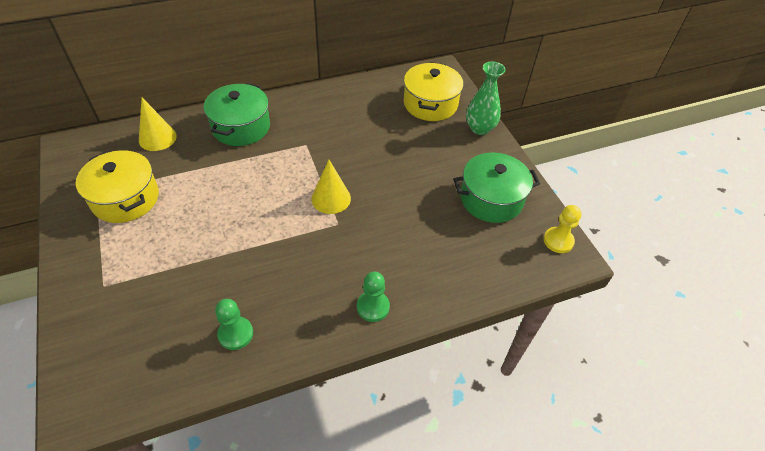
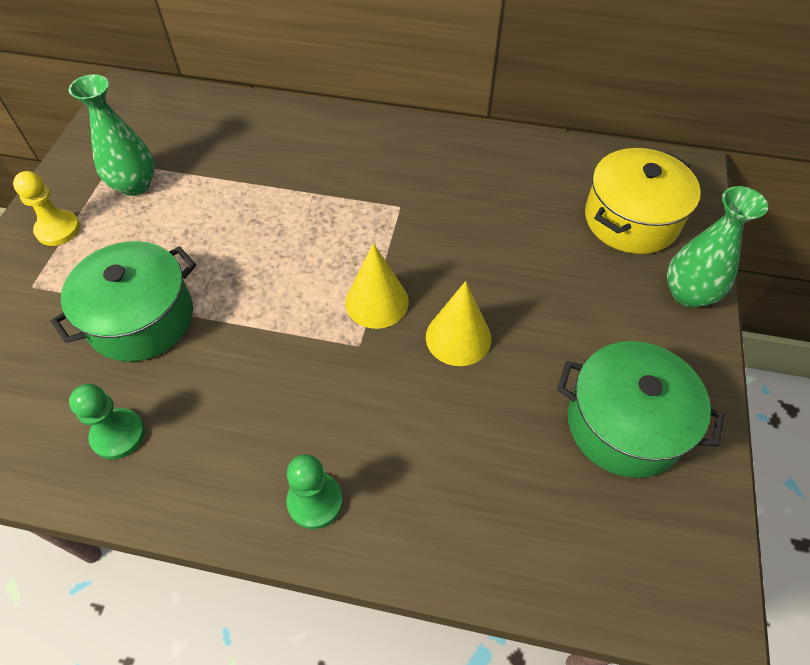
camera: 35 degrees right, 5 degrees up
(125, 198) = (135, 185): yellow pot -> green vase
(157, 138) = (226, 121): yellow cone -> yellow cone (458, 337)
(241, 127) = (334, 146): green pot -> green pot (141, 318)
(558, 241) = (697, 562): yellow pawn -> yellow pawn (58, 229)

